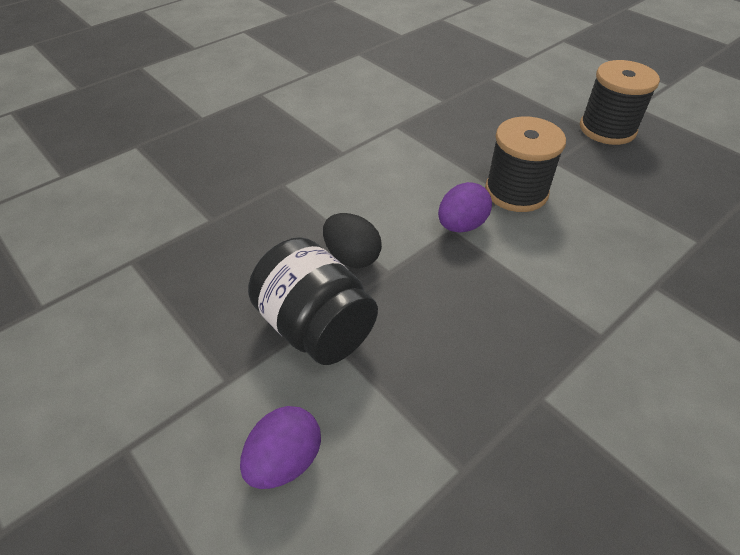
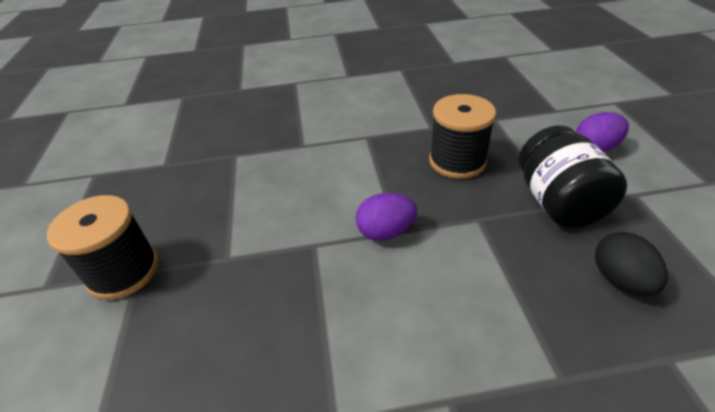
camera: 145 degrees left, 5 degrees down
(352, 257) = (505, 243): black egg -> black egg (620, 279)
(516, 192) = (304, 242): black spool -> black spool (457, 161)

